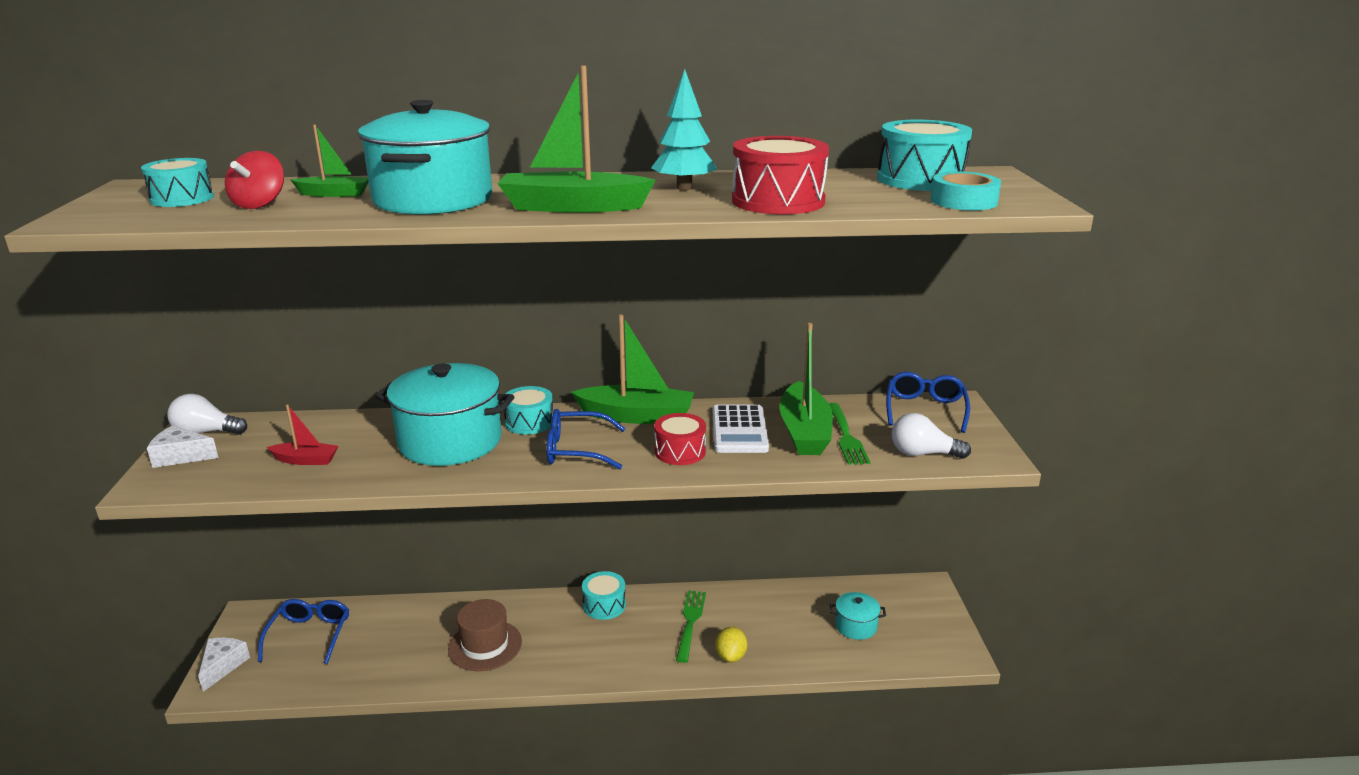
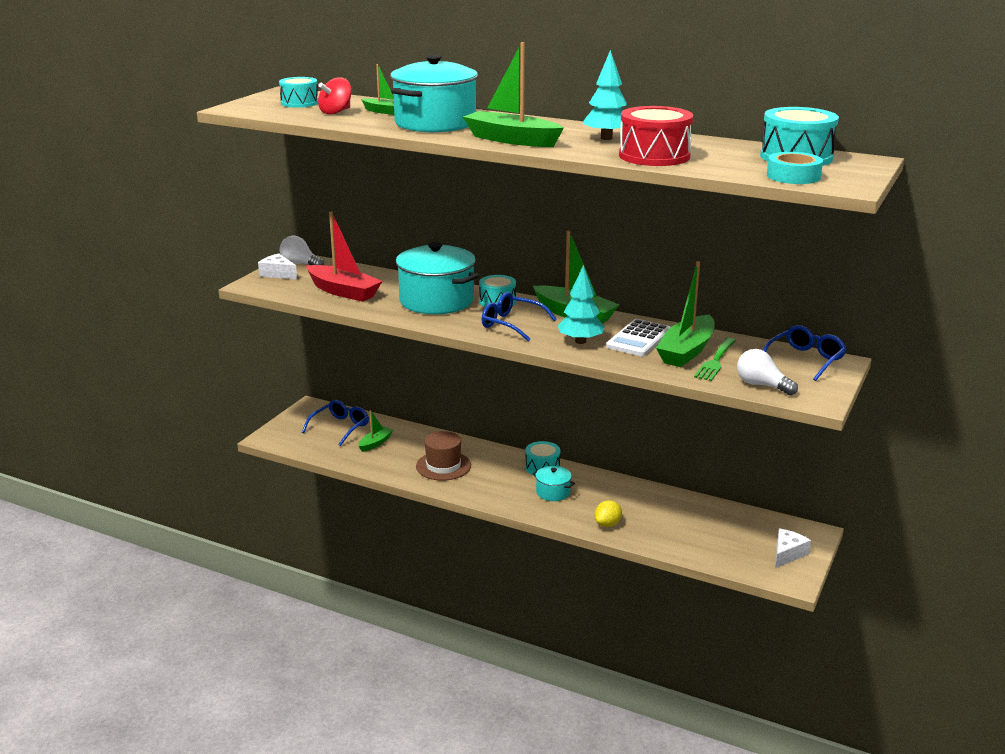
camera: 30 degrees right, 0 degrees up
(223, 666) = (281, 429): white cheese -> white cheese (787, 554)
(306, 460) = (343, 291): red boat -> red boat, size x1.89
(374, 642) = (375, 443): none -> green boat
(680, 451) = (580, 341): red drum -> turquoise tree
(690, 623) = (596, 496): green fork -> none
(855, 626) = (723, 537): turquoise pot -> turquoise pot (553, 492)

